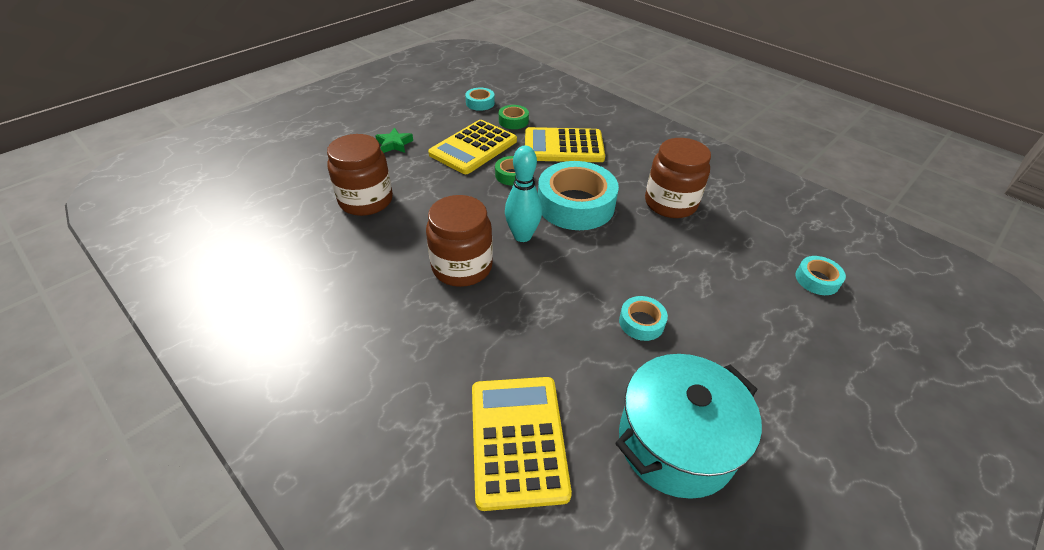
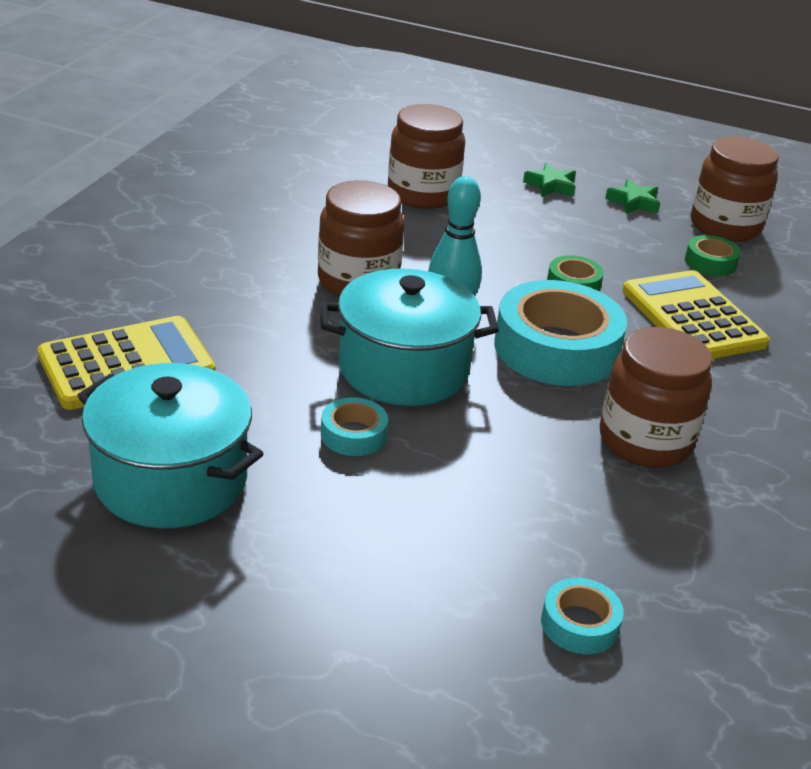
camera: 65 degrees right, 10 degrees down
(435, 122) = (633, 202): none -> green star
(473, 147) = (605, 243): yellow calculator -> none
(480, 103) = (725, 226): turquoise tape -> brown jar
(576, 276) = (403, 369): none -> turquoise pot

